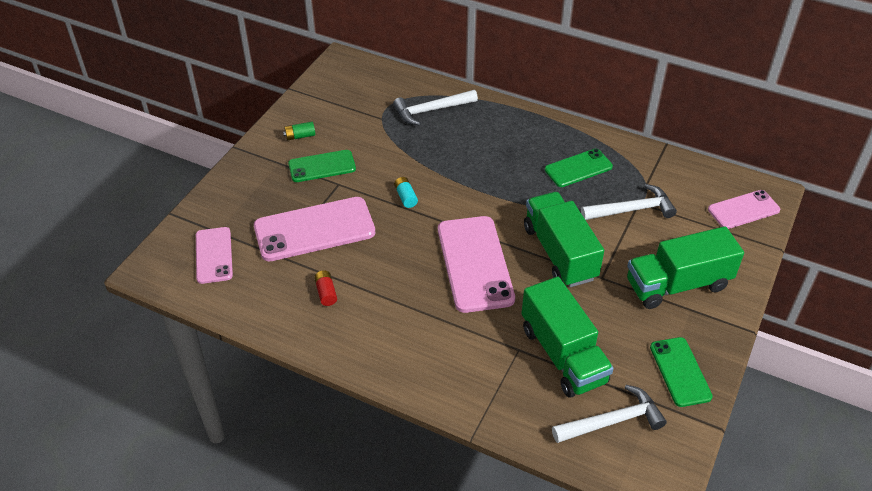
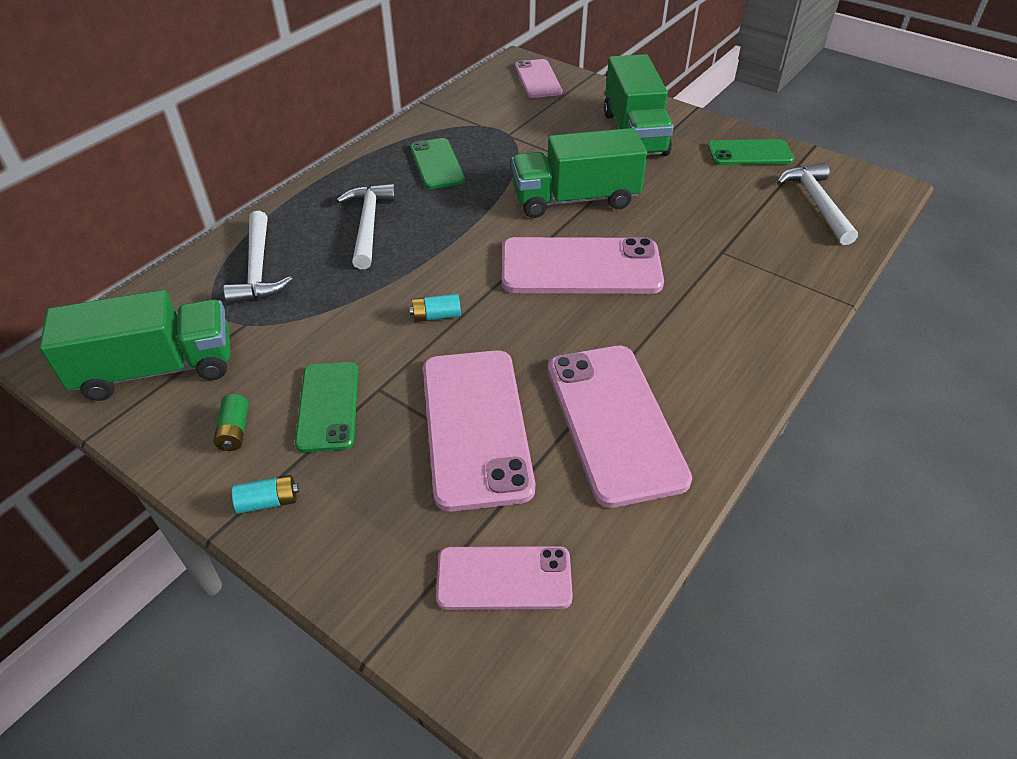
camera: 80 degrees left, 0 degrees up
(255, 160) = (268, 501): none -> turquoise battery
(326, 293) = (614, 422): red battery -> pink phone
(563, 355) = (730, 221): green truck -> green truck (157, 369)
(631, 210) = (518, 141): white hammer -> white hammer (368, 225)

